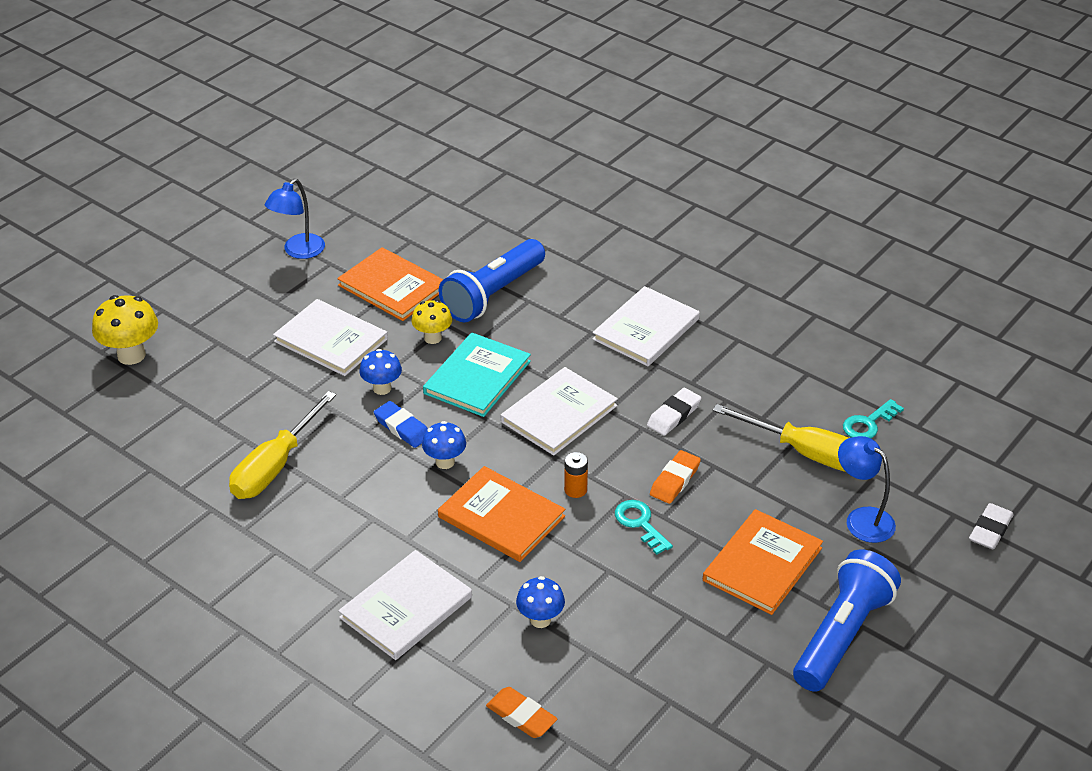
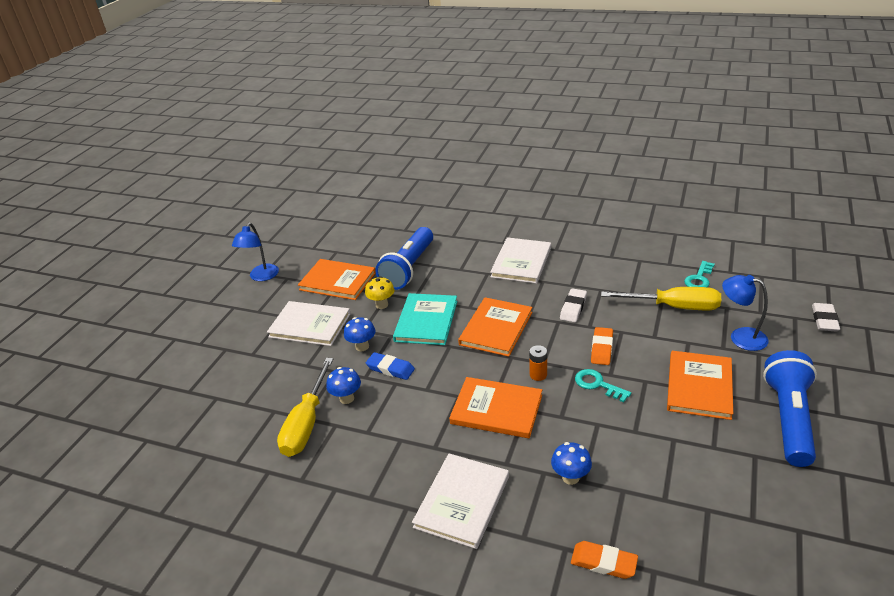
camera: 15 degrees left, 5 degrees down
(131, 355) = (161, 376): yellow mushroom -> none
(445, 462) = (434, 383): blue mushroom -> blue mushroom (346, 398)
(559, 414) = (496, 328): white book -> orange book

